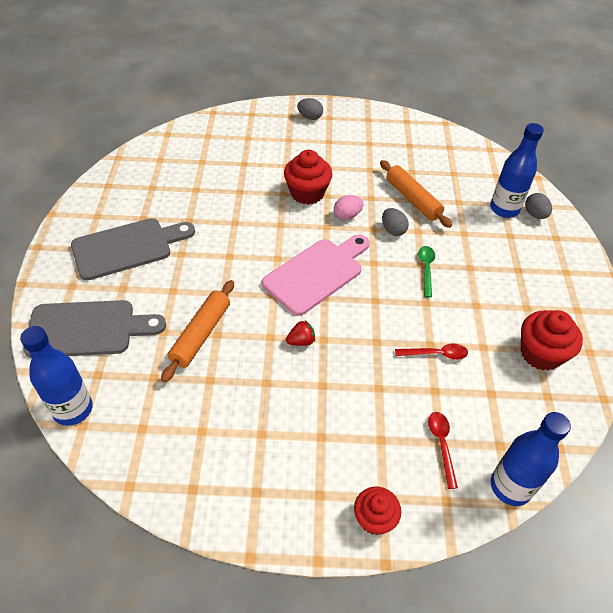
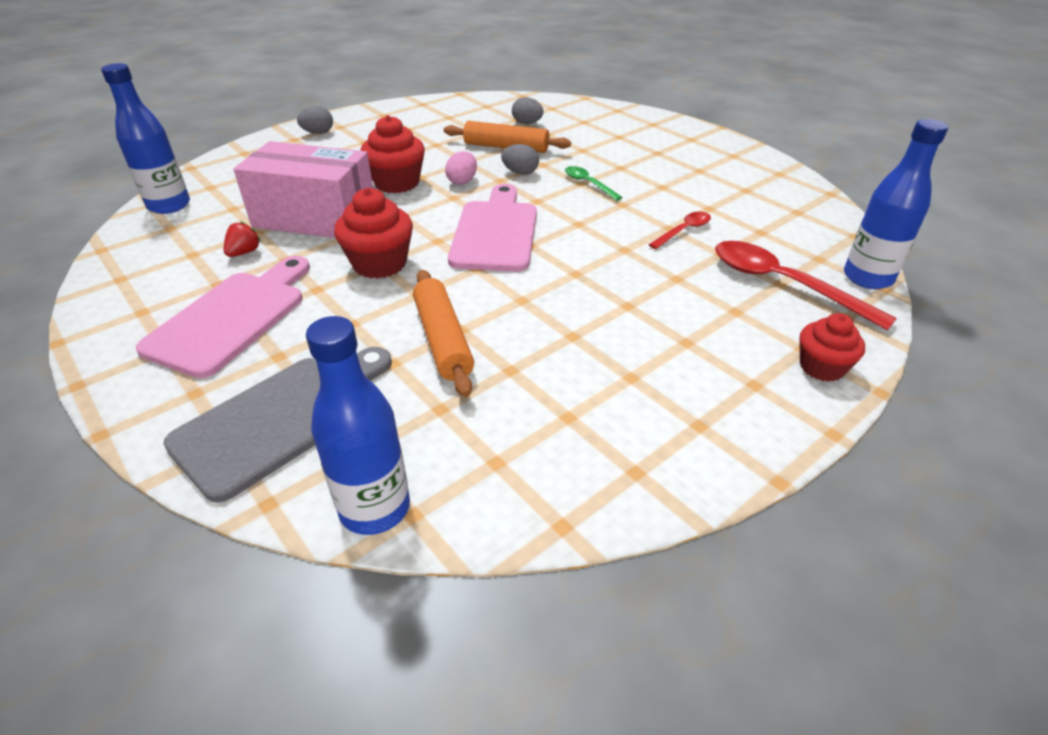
camera: 40 degrees left, 10 degrees down
(127, 247) = (232, 317): grey cutting board -> pink cutting board
(233, 196) = (315, 218): none -> pink box
(301, 341) = (557, 286): red strawberry -> red strawberry (244, 252)
(441, 445) = (783, 284): red spoon -> red spoon, size x1.90
(504, 209) = (590, 124): blue bottle -> blue bottle (169, 205)
(535, 214) = (617, 118): grey egg -> grey egg (527, 123)
(541, 353) = (752, 190): red cupcake -> red cupcake (379, 264)

